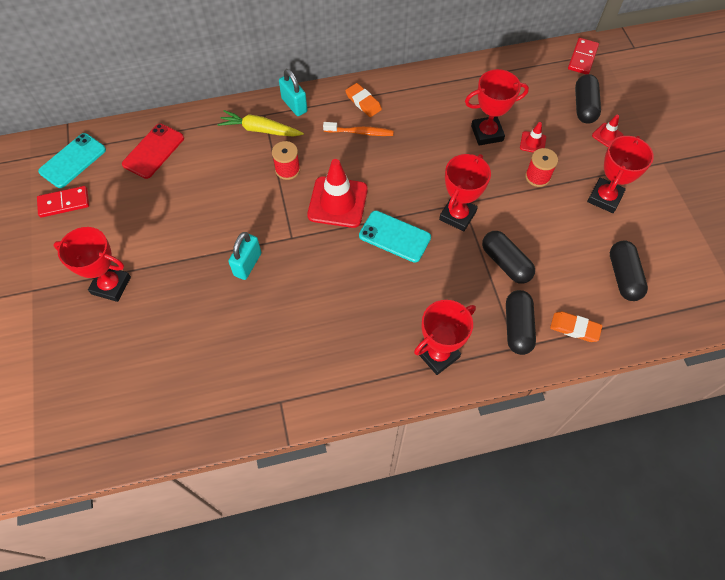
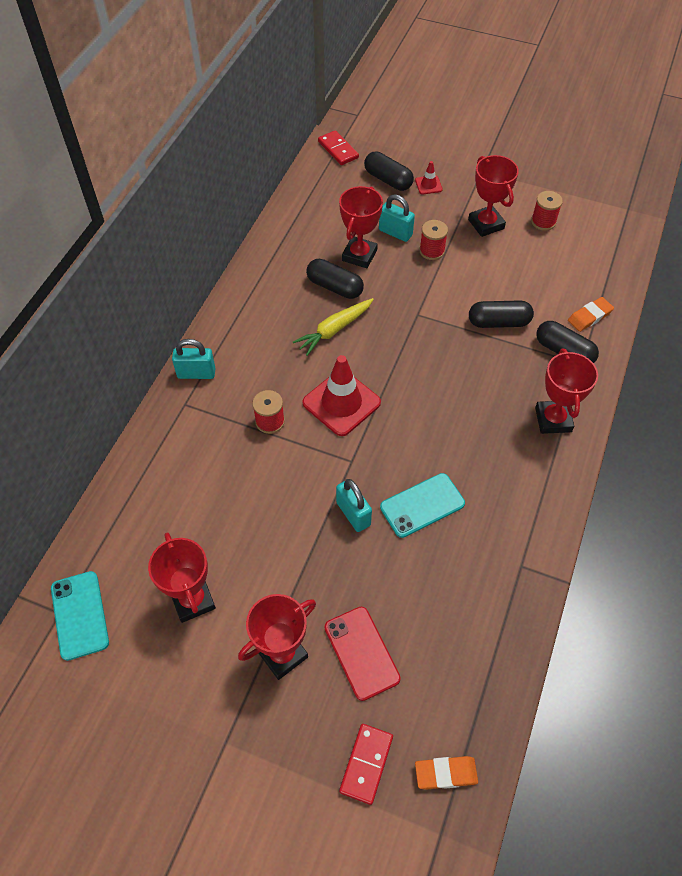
camera: 55 degrees left, 5 degrees down
(64, 203) = (132, 652): red domino -> red domino (366, 764)
(153, 151) = (140, 527): red phone -> red phone (361, 653)
(260, 130) = (201, 417): yellow carrot -> yellow carrot (334, 330)
(360, 132) = (277, 341): orange toothbrush -> none
(363, 102) = (244, 319): orange eraser -> orange eraser (446, 773)
(394, 236) = (413, 382): turquoise phone -> turquoise phone (422, 505)
(457, 215) = (427, 325): red trophy -> red trophy (193, 600)
(532, 142) = (395, 233): red traffic cone -> turquoise padlock
(623, 276) = (565, 259): black capsule -> black capsule (334, 287)
(651, 238) = (543, 222): none -> red spool

